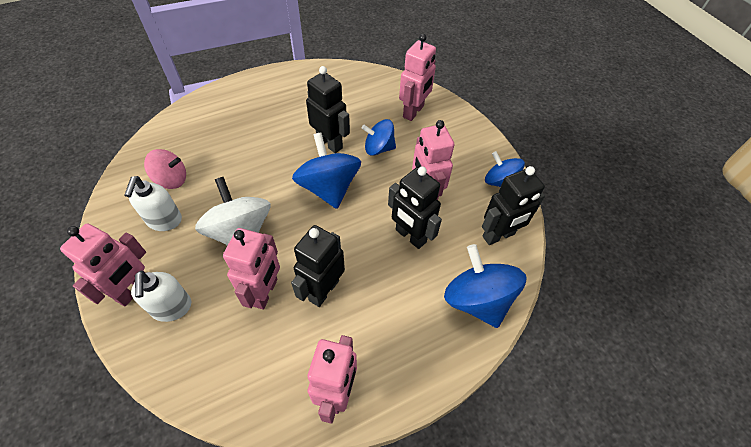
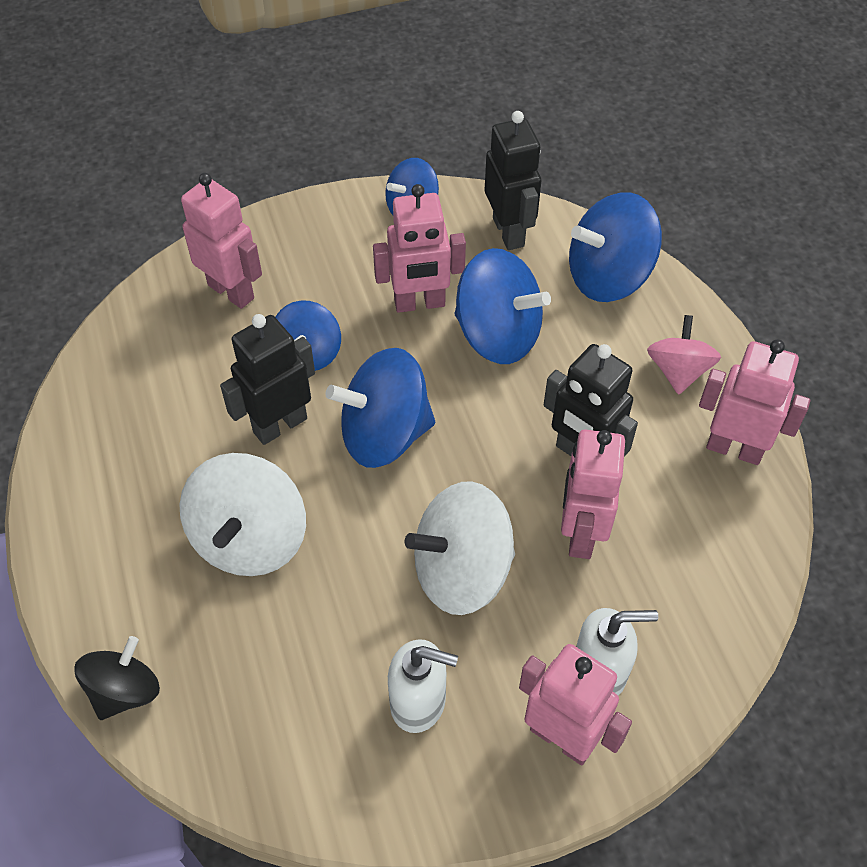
camera: 80 degrees left, 0 degrees up
(171, 179) = (318, 699): pink spinning top -> pink spinning top (678, 371)
(184, 113) = (125, 691): none -> black spinning top
(261, 142) = (250, 539): none -> white spinning top
(265, 292) = (580, 533): pink robot -> pink robot turned 105 degrees counterclockwise
(410, 236) = (498, 335): black robot -> blue spinning top

